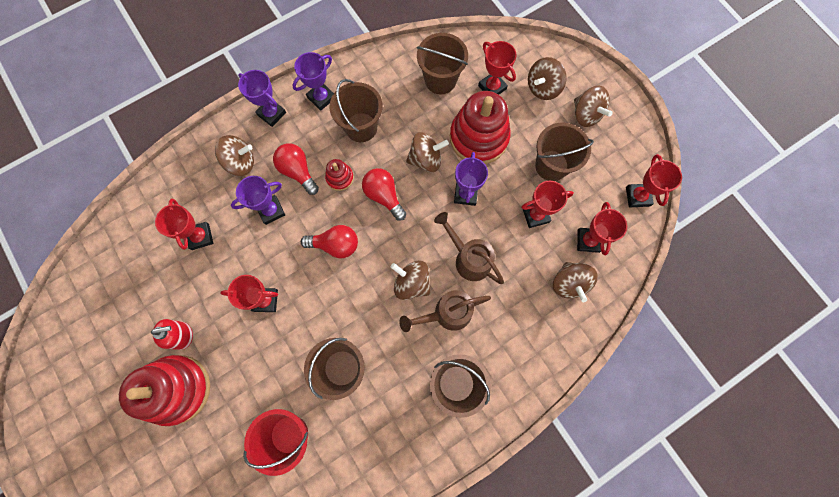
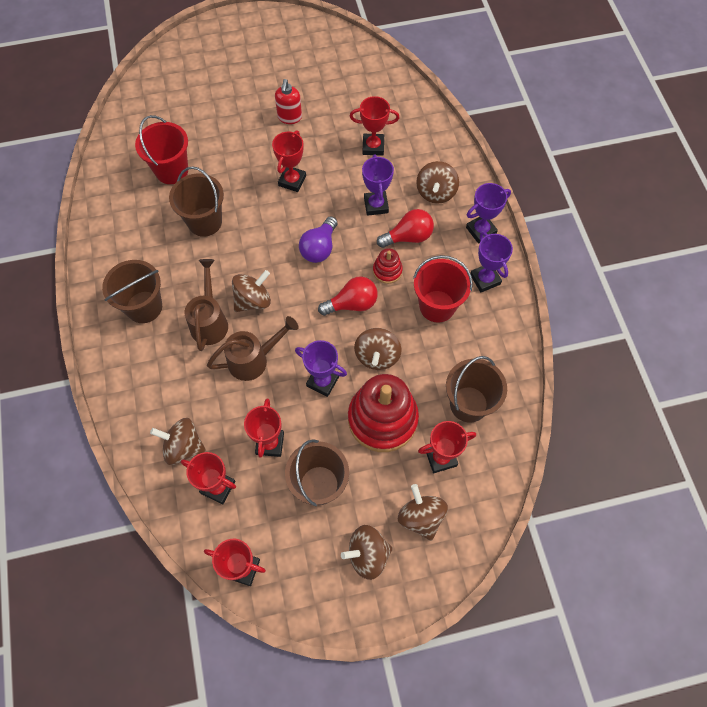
camera: 110 degrees right, 10 degrees down
(177, 389) = (247, 105): red stacking toy -> none
(335, 245) = (319, 248): red light bulb -> purple light bulb
(361, 127) = (437, 306): brown bucket -> red bucket

